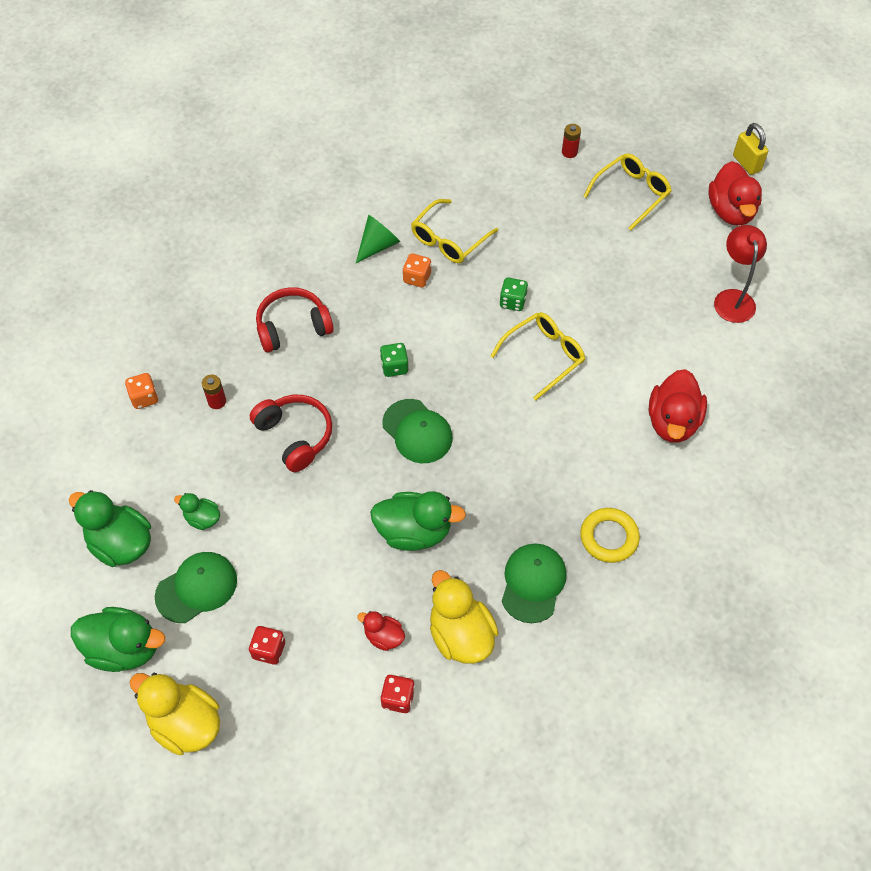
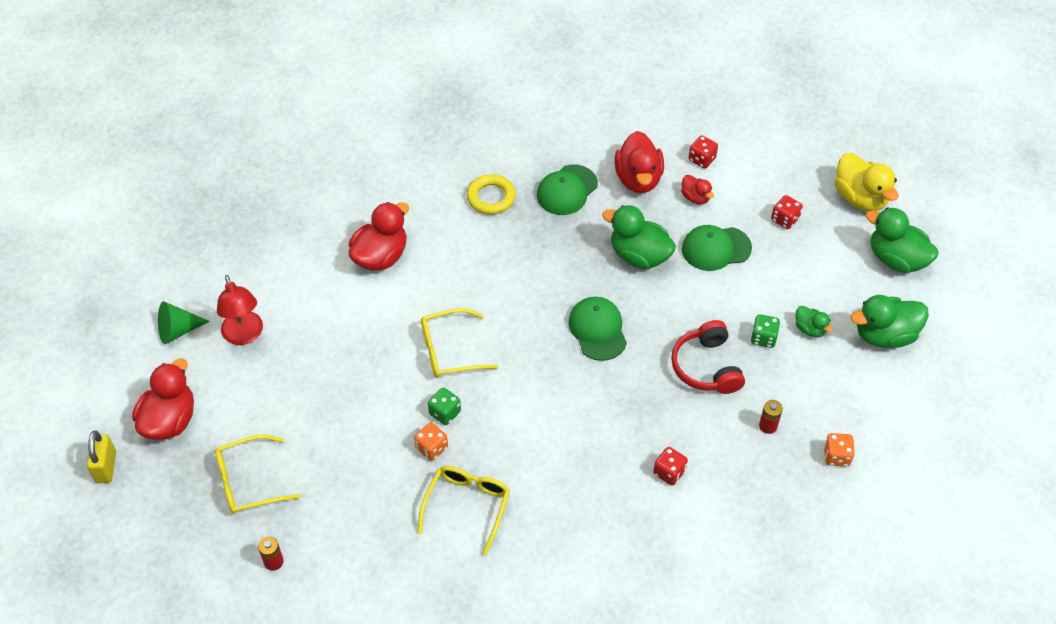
camera: 155 degrees left, 5 degrees down
(121, 543) = (884, 335): green duck -> green duck turned 105 degrees clockwise
(196, 588) = (829, 280): green cap -> green cap (716, 248)
(293, 327) = (669, 472): red headphones -> red dice
(378, 245) = (543, 530): green cone -> green cone (178, 330)
(394, 367) = (589, 394): green dice -> green dice (763, 338)
(417, 278) = (522, 476): orange dice -> orange dice (431, 448)
(449, 240) = (467, 506): yellow glasses -> yellow glasses turned 45 degrees counterclockwise
(460, 634) = (638, 179): yellow duck -> red duck
(733, 298) = (244, 335): red lamp -> red lamp turned 45 degrees counterclockwise

